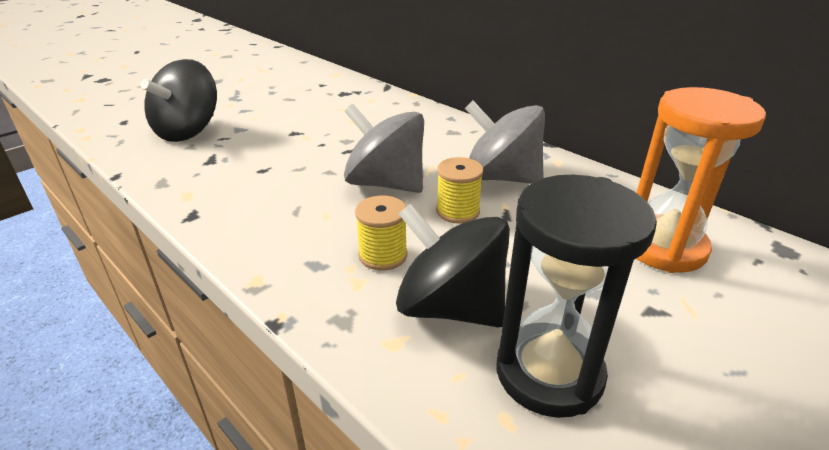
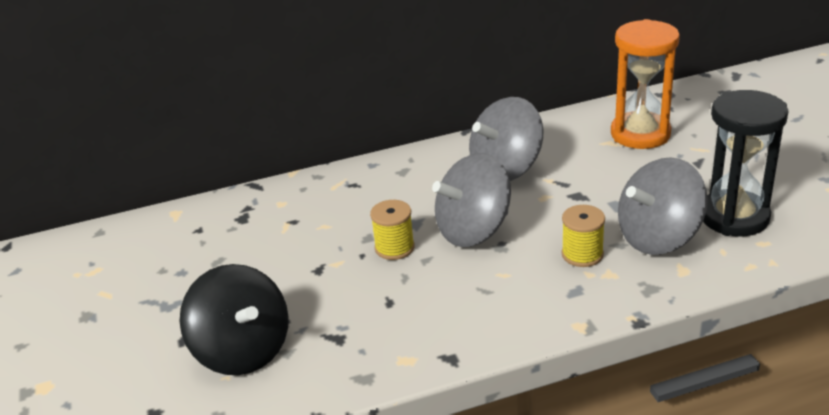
camera: 60 degrees left, 0 degrees up
(450, 307) = (658, 237): black spinning top -> grey spinning top
(457, 211) = (543, 204): yellow spool -> yellow spool (394, 248)

